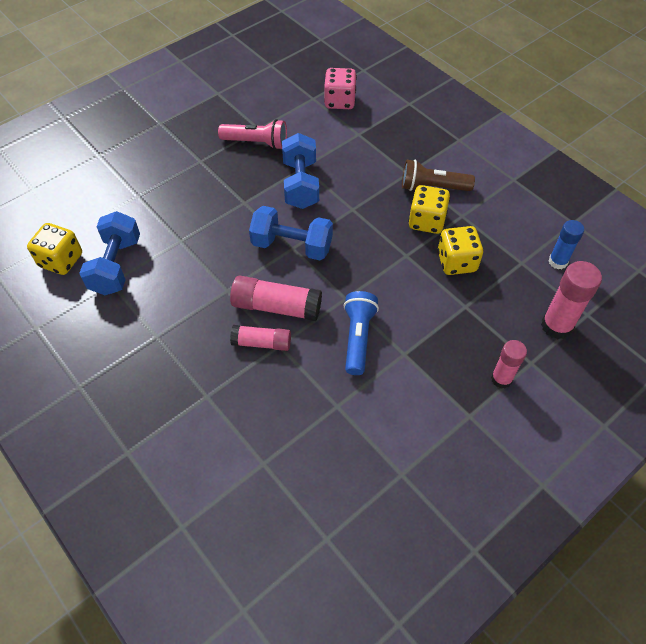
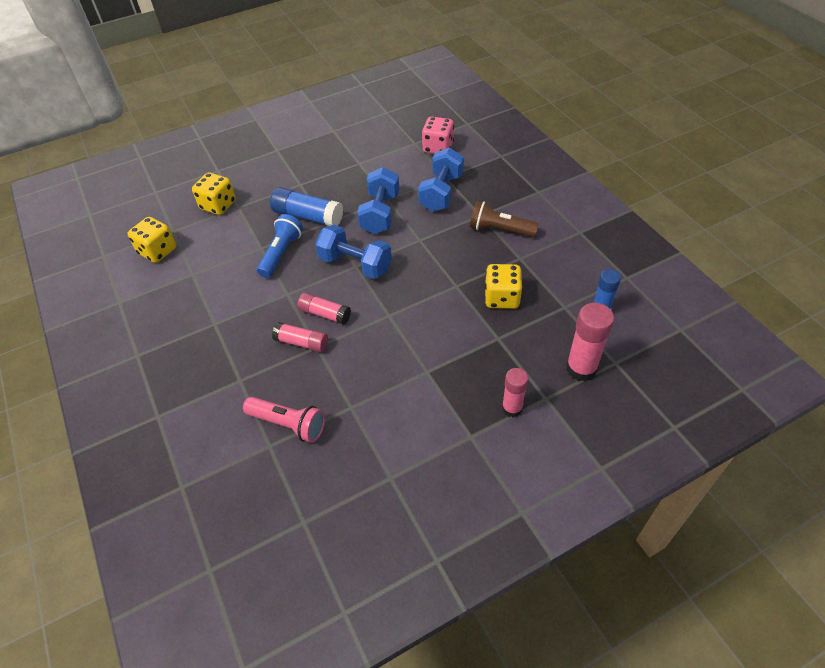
camera: 15 degrees right, 5 degrees down
(116, 265) = (200, 261): blue dumbbell -> blue dumbbell (441, 193)
(221, 197) = (308, 216): none -> blue glue stick
(256, 143) = (353, 175): pink flashlight -> pink flashlight (288, 424)
(276, 307) = (325, 314): pink glue stick -> pink glue stick, size x0.65
(358, 338) = (388, 351): blue flashlight -> blue flashlight (281, 253)
(426, 221) = (485, 259): yellow dice -> yellow dice (218, 205)

